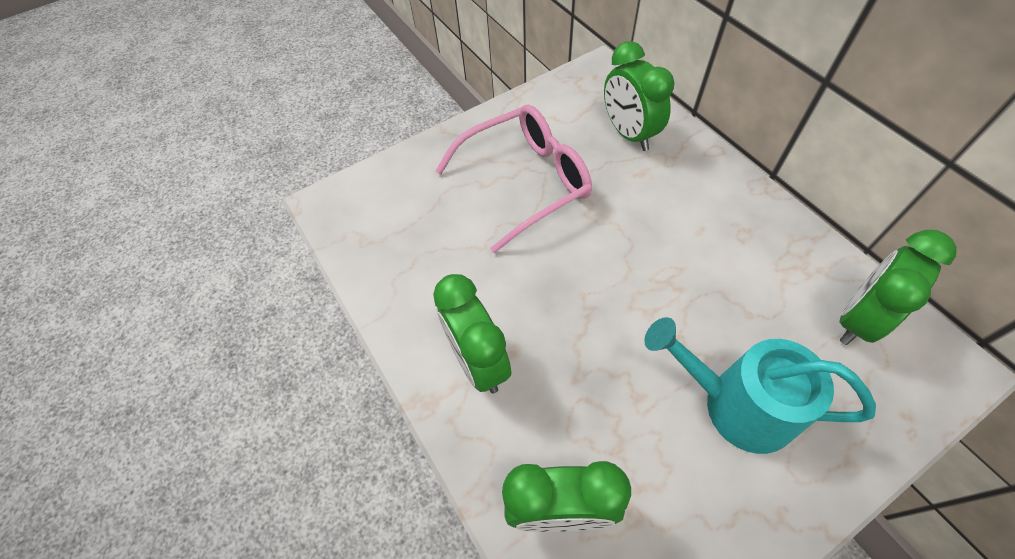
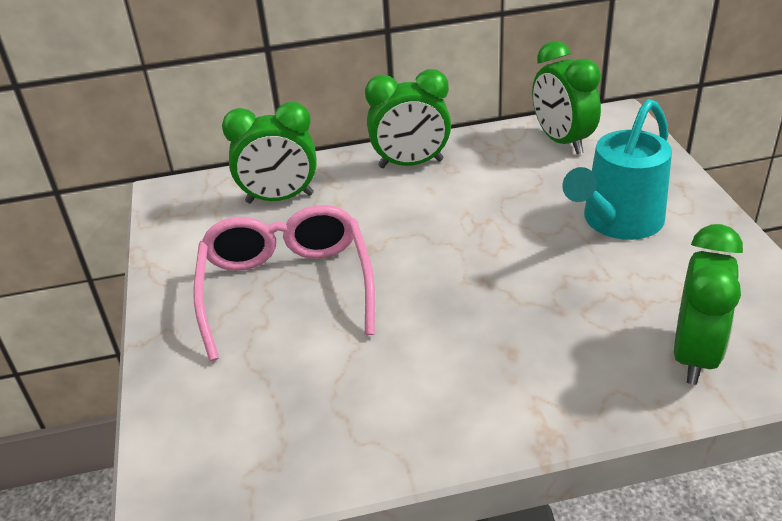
camera: 70 degrees left, 20 degrees down
(478, 362) = (511, 381): green clock -> green clock (411, 164)

